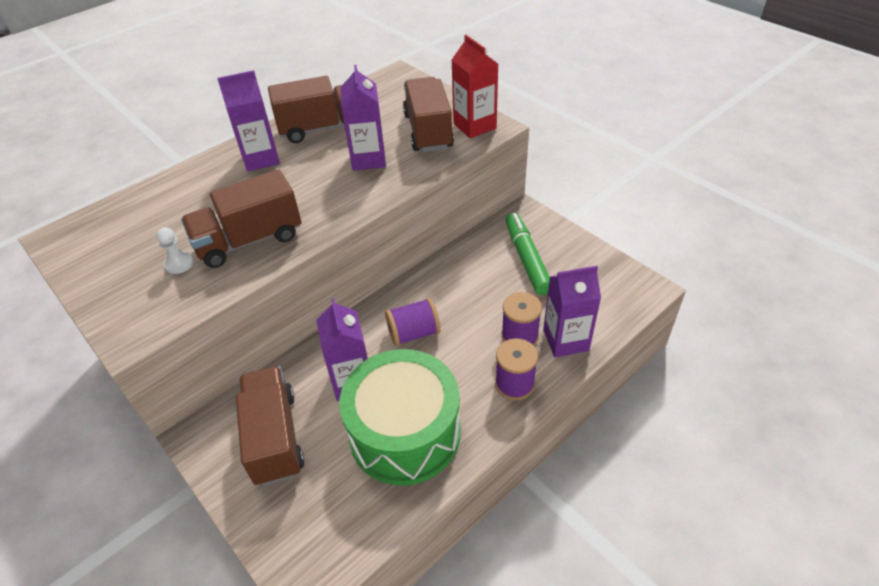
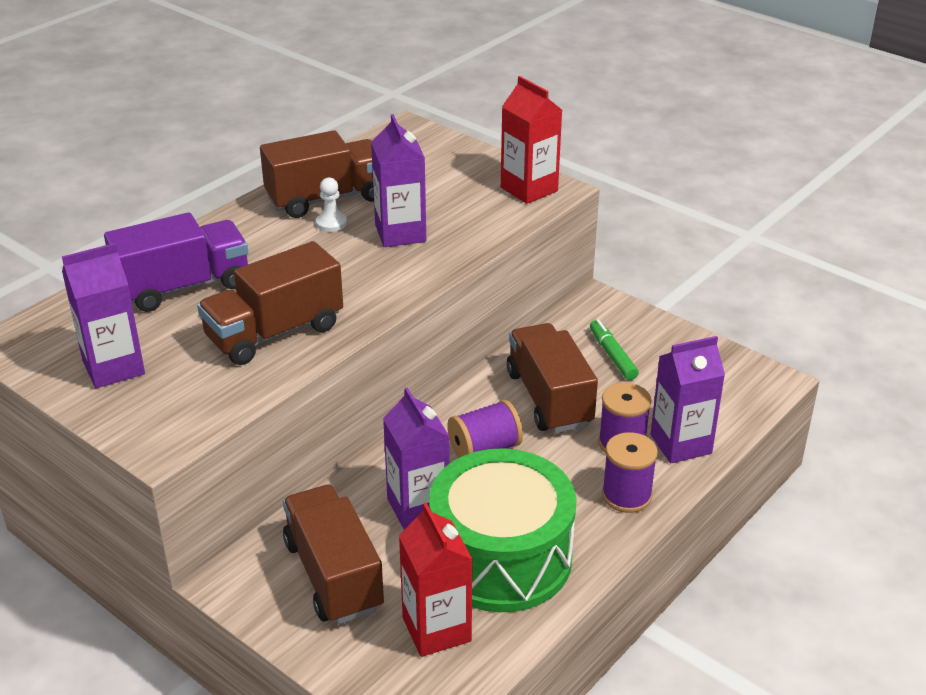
camera: 10 degrees left, 10 degrees down
(179, 264) = (191, 363): white pawn -> white pawn (331, 223)
(196, 197) = (183, 287): none -> purple truck
(261, 159) = (255, 238): purple carton -> purple carton (113, 367)
(340, 496) = (436, 629): none -> red carton
(428, 131) = (469, 197): brown truck -> brown truck (549, 398)
(526, 259) = (612, 355): green marker -> green marker, size x0.63

